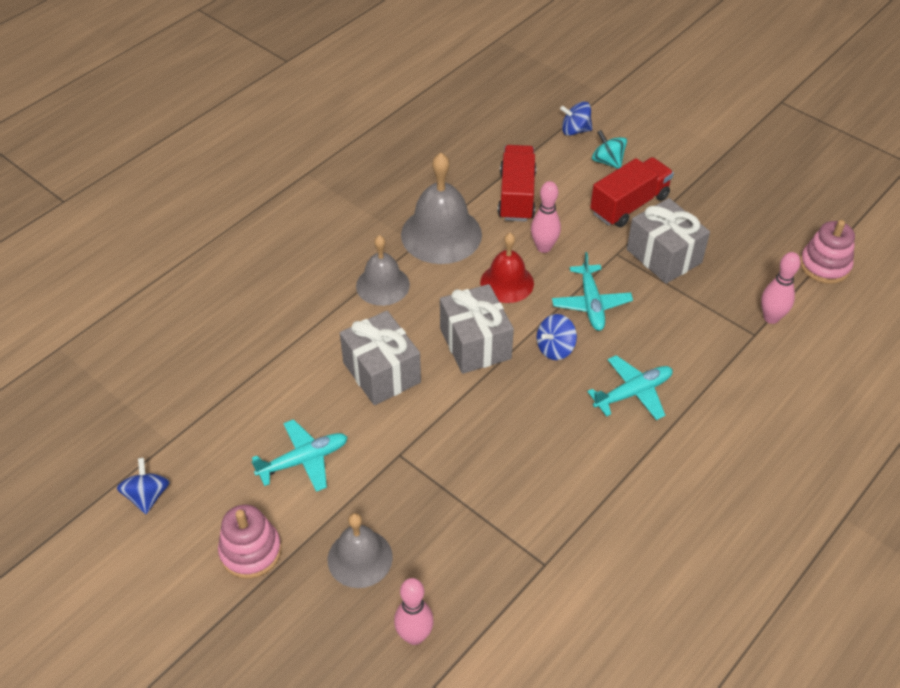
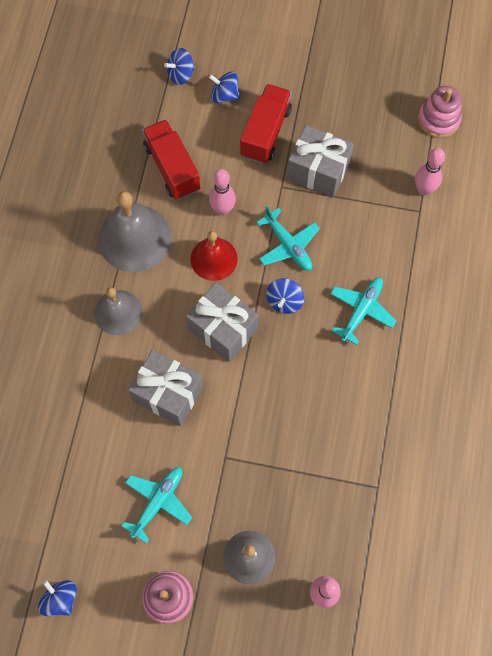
camera: 30 degrees left, 20 degrees up
(607, 161) = (224, 95): turquoise spinning top -> blue spinning top

